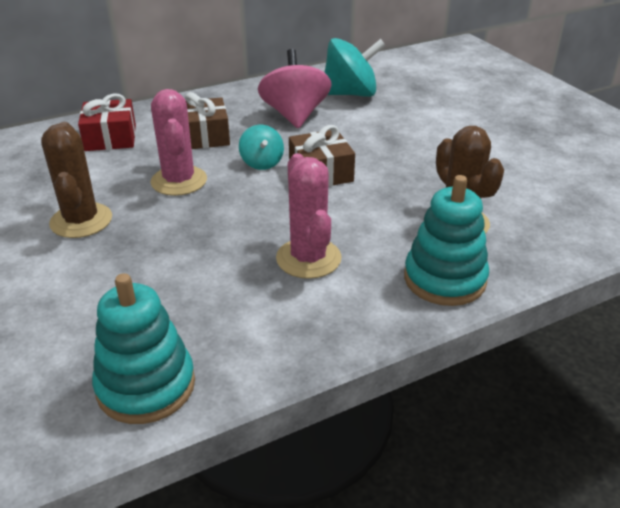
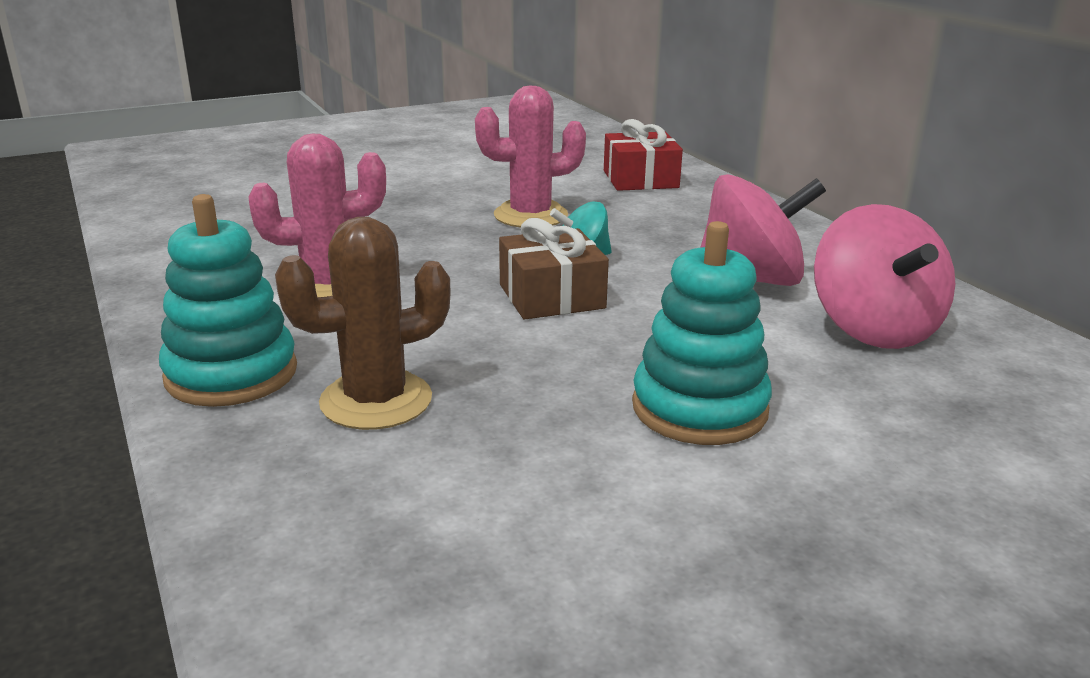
camera: 90 degrees right, 10 degrees down
(81, 221) = (449, 181): brown cactus -> none
(146, 386) = (166, 220): turquoise stacking toy -> turquoise stacking toy (699, 408)
(203, 136) = (656, 223): brown gift -> none
(350, 94) = (873, 329): turquoise spinning top -> pink spinning top

